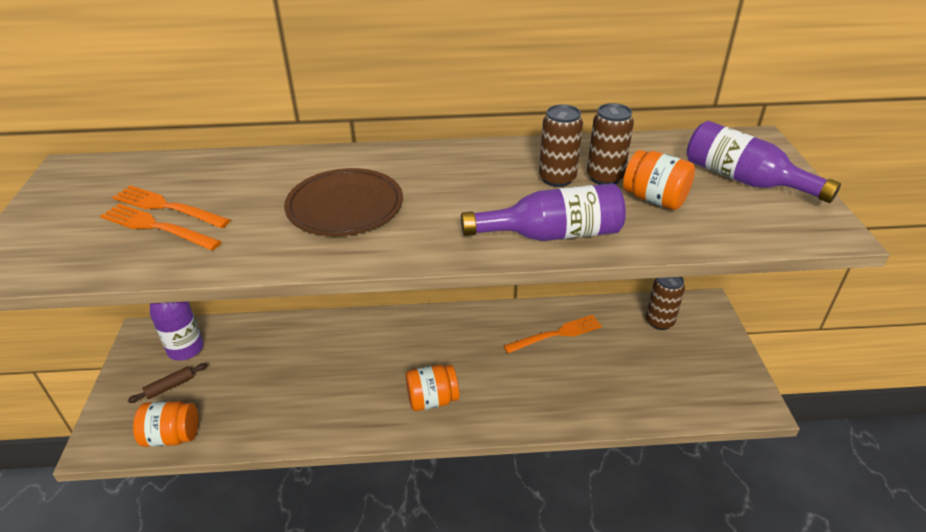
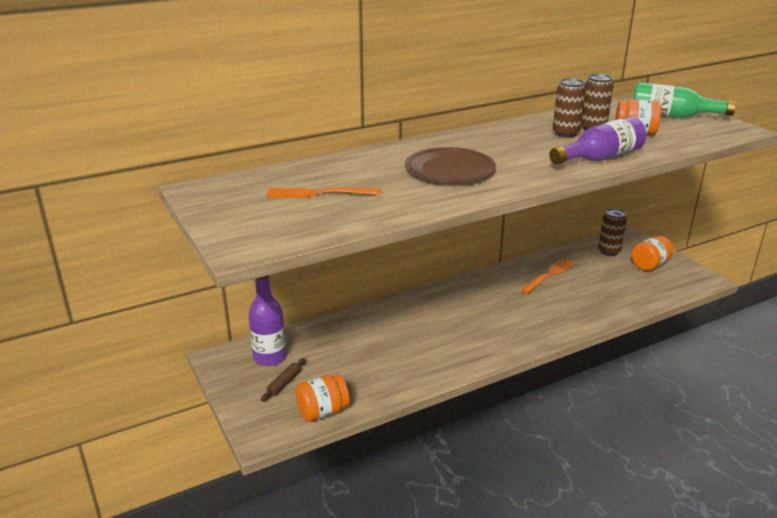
camera: 25 degrees left, 10 degrees down
(156, 227) = (330, 204): orange fork -> none
(432, 400) = (501, 333): orange jar -> orange jar (649, 265)
(744, 180) = (671, 116): purple bottle -> green bottle

